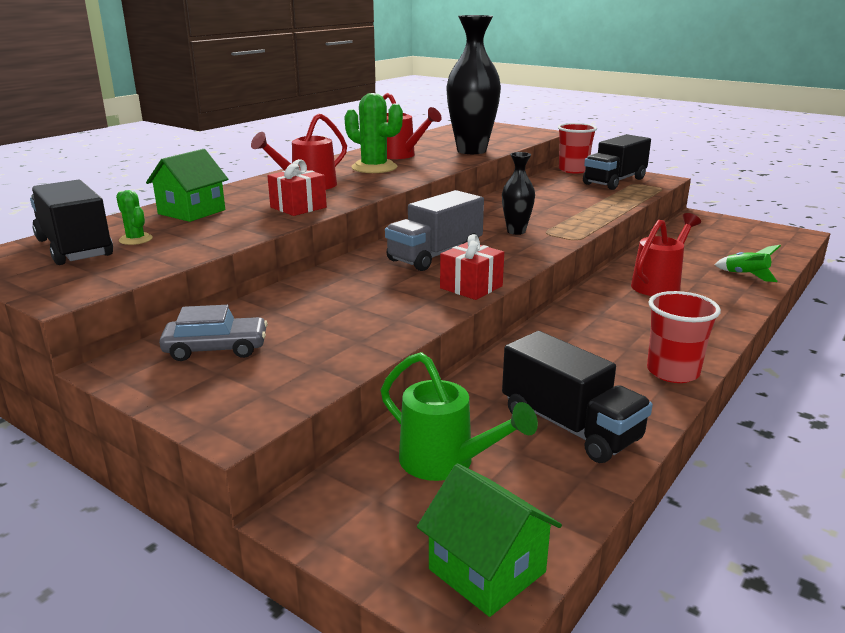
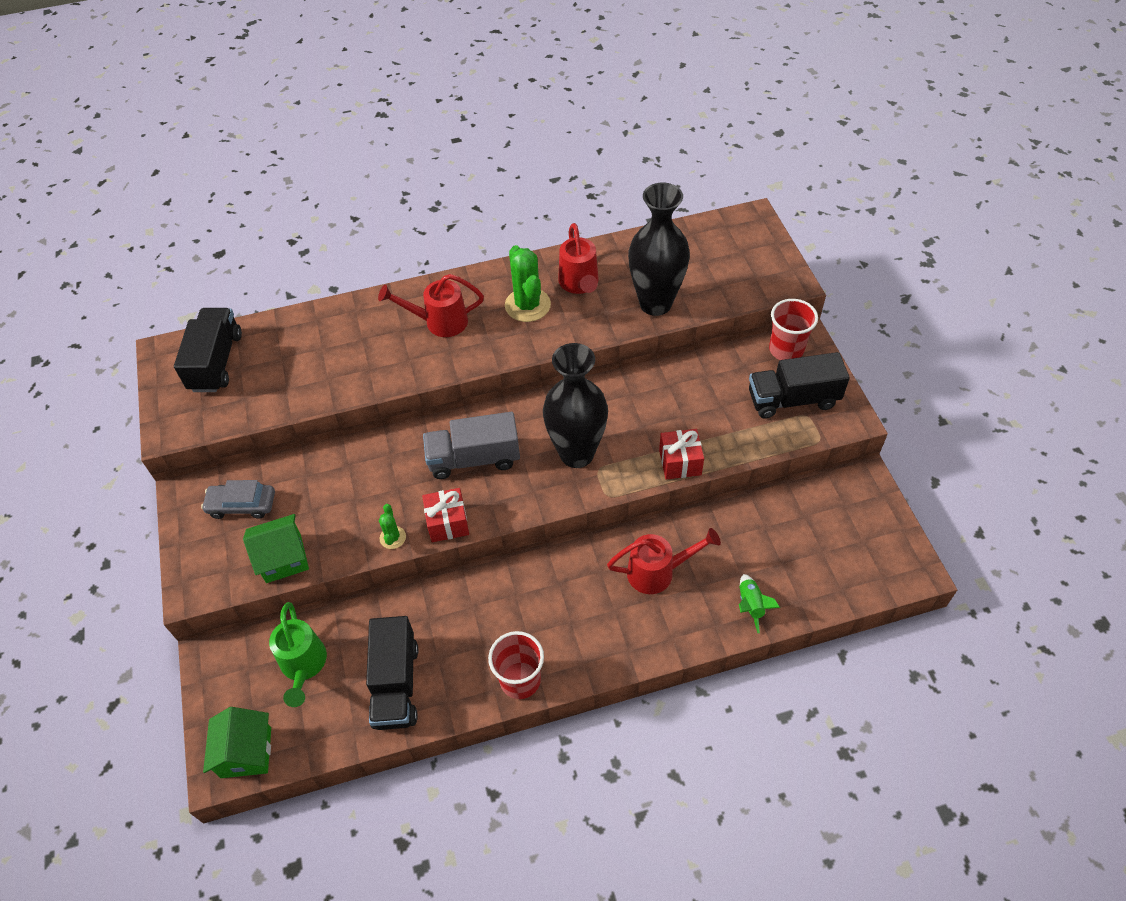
camera: 40 degrees right, 30 degrees up
(135, 239) = (256, 367): green cactus -> green cactus (392, 537)
(191, 212) = (322, 334): green house -> green house (283, 558)
(216, 348) = (242, 505): grey car -> grey car turned 150 degrees clockwise
(298, 207) = (394, 365): red gift -> red gift (680, 462)
(516, 231) = (576, 454): black vase -> black vase, size x1.96

